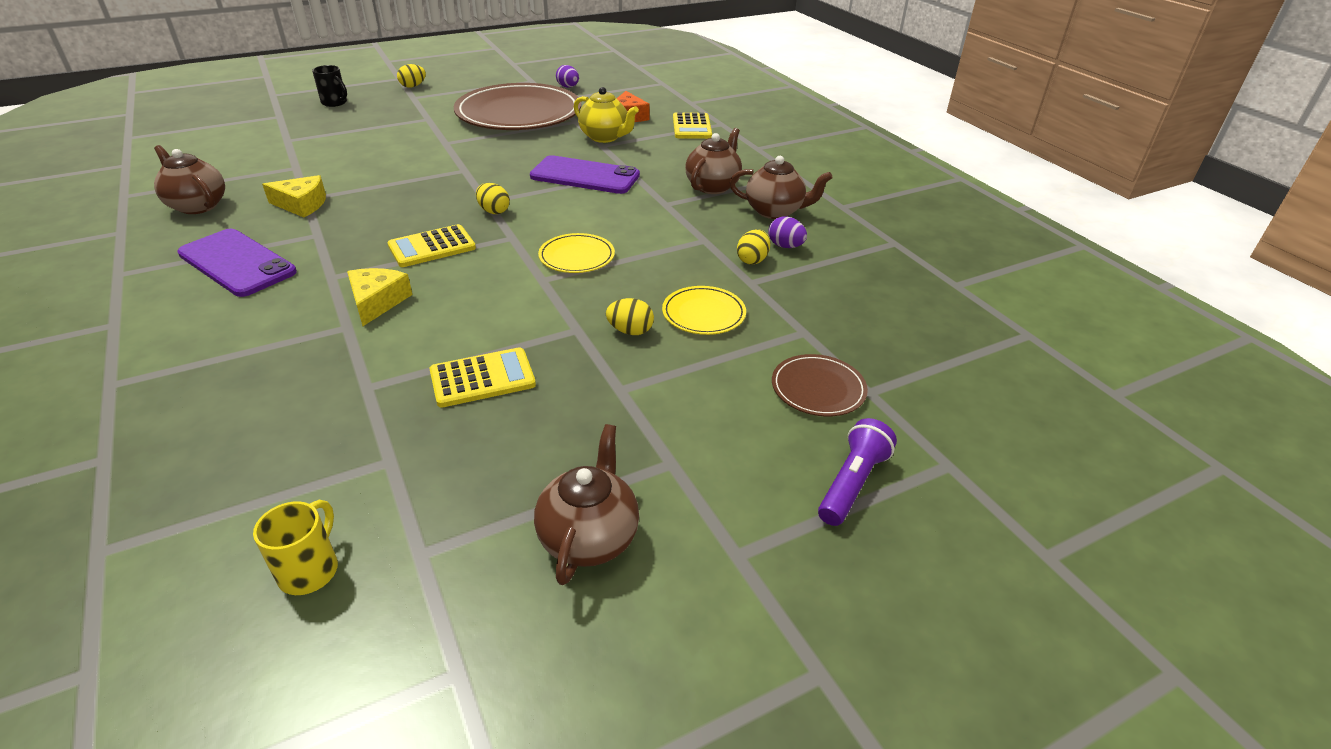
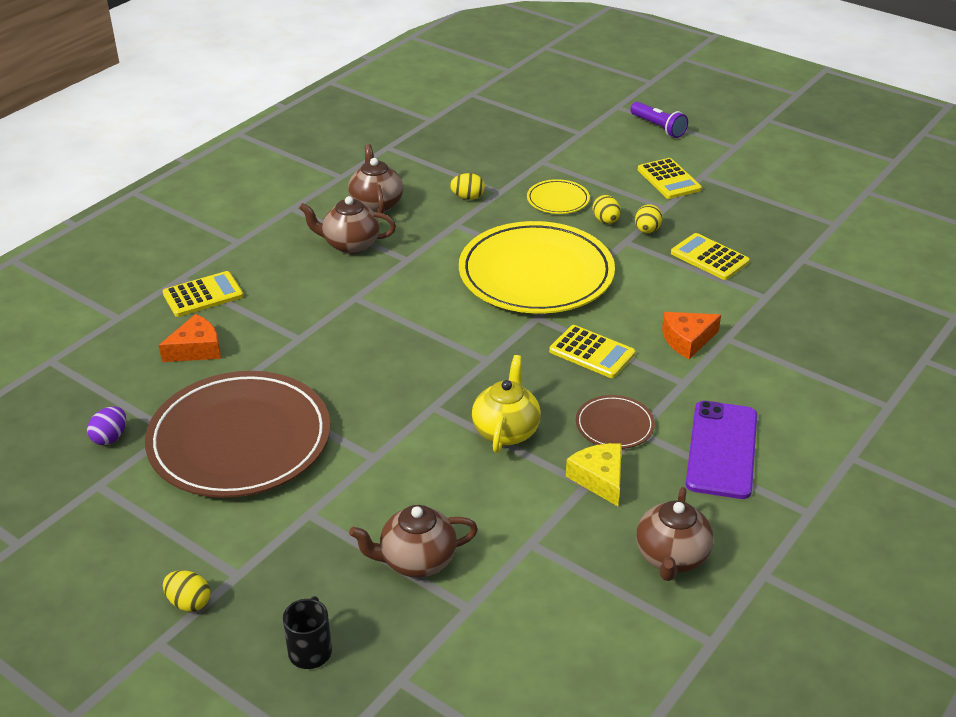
camera: 115 degrees left, 0 degrees up
(310, 570) = (880, 248): yellow mug -> none
(377, 302) = (687, 340): yellow cheese -> orange cheese
(494, 211) = (502, 347): yellow egg -> yellow egg (647, 230)
(577, 256) = (536, 274): yellow plate -> yellow plate, size x2.29
(585, 176) = (384, 322): purple phone -> none
(589, 537) = (771, 184): brown teapot -> brown teapot (416, 561)
(605, 137) = (274, 344): yellow teapot -> yellow teapot (506, 431)
(685, 424) = (668, 179): none -> yellow calculator
(785, 246) = (433, 188): purple egg -> none
(818, 388) = (594, 147): brown plate -> brown plate (614, 425)
(852, 483) = (658, 127): purple flashlight -> purple flashlight turned 135 degrees counterclockwise

